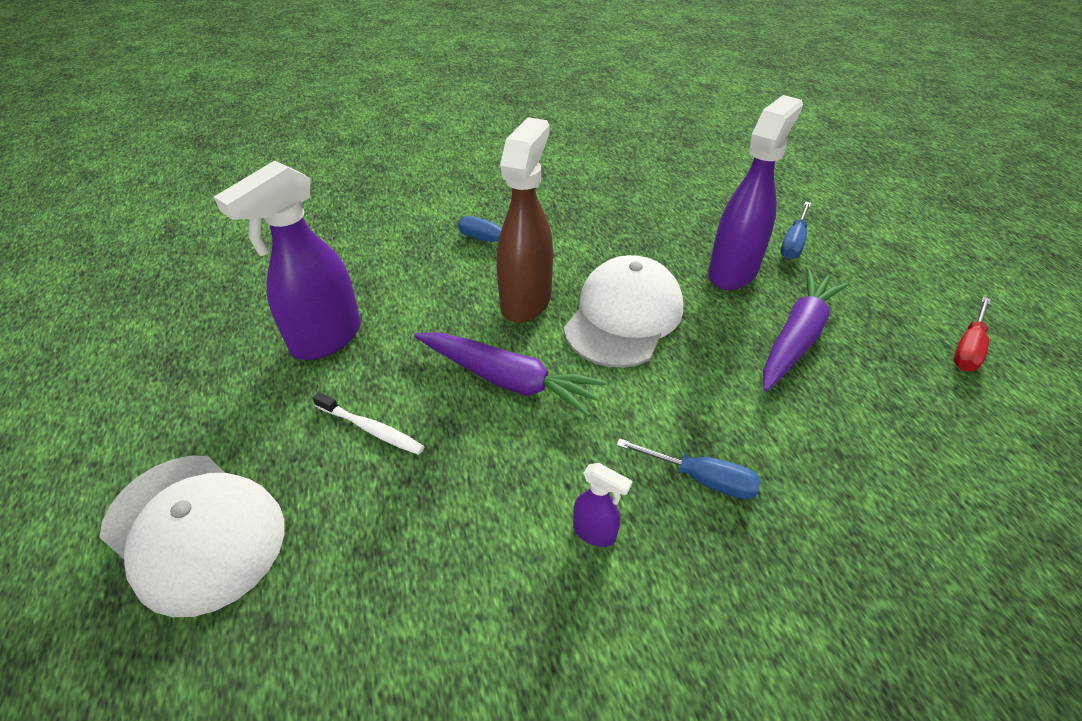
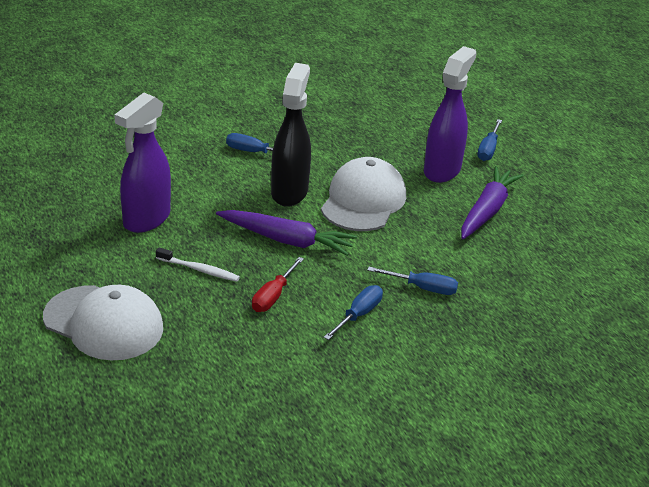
camera: 10 degrees left, 10 degrees down
(526, 301) = (289, 192): brown spray bottle -> black spray bottle
(595, 532) = (358, 315): purple spray bottle -> blue screwdriver
(968, 348) = (603, 214): red screwdriver -> red screwdriver (273, 296)

